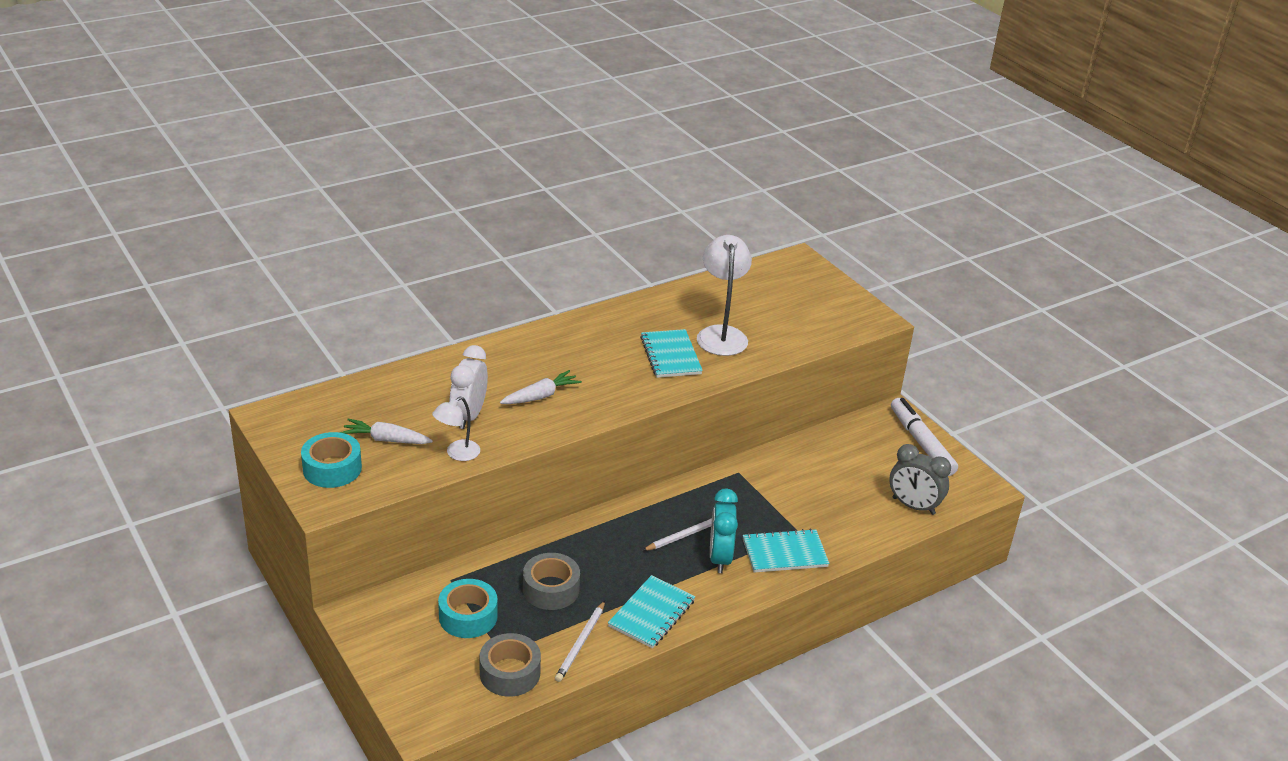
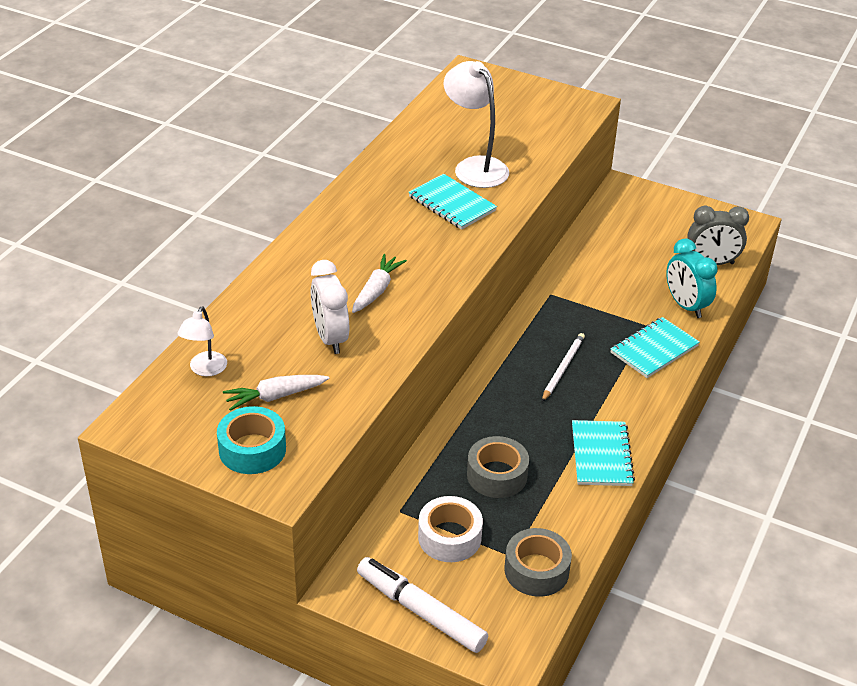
camera: 30 degrees left, 5 degrees up
(457, 454) = (357, 380): white lamp -> white lamp (205, 369)
(468, 616) = (449, 537): turquoise tape -> white tape
(581, 643) = (569, 511): white pencil -> none
(719, 558) = (608, 378): turquoise clock -> turquoise clock (685, 306)
(921, 443) = (667, 205): white marker -> white marker (421, 612)

